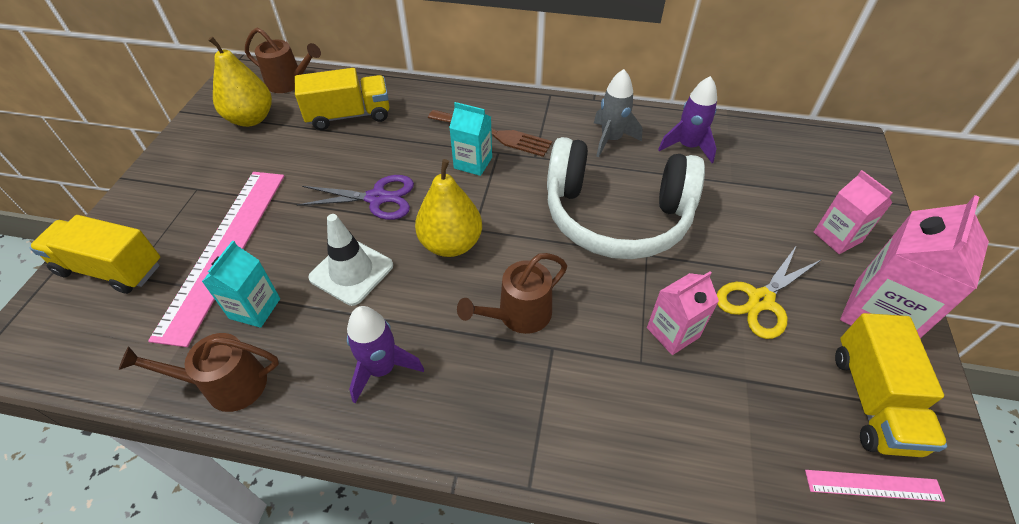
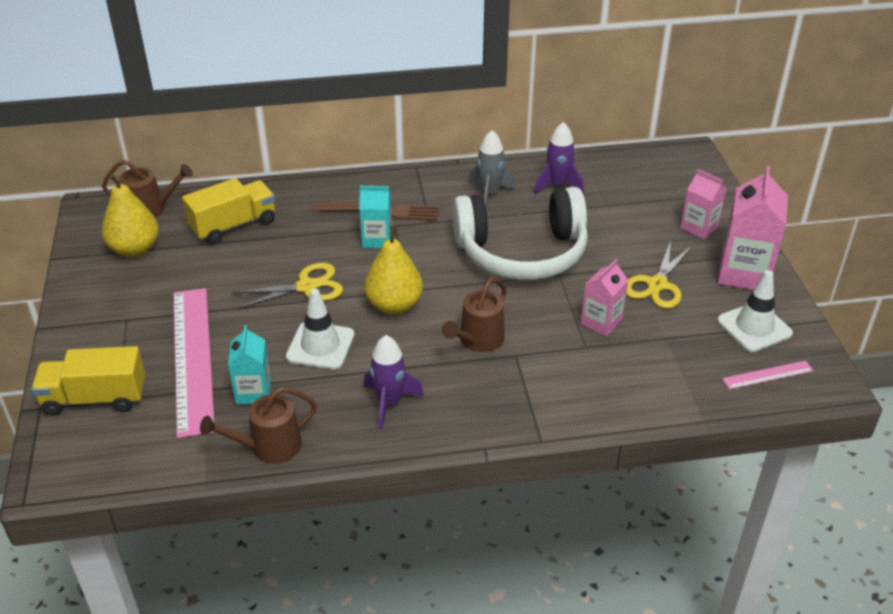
camera: 20 degrees left, 10 degrees down
(377, 198) = (307, 286): purple scissors -> yellow scissors
(873, 400) = (754, 327): yellow truck -> white traffic cone

